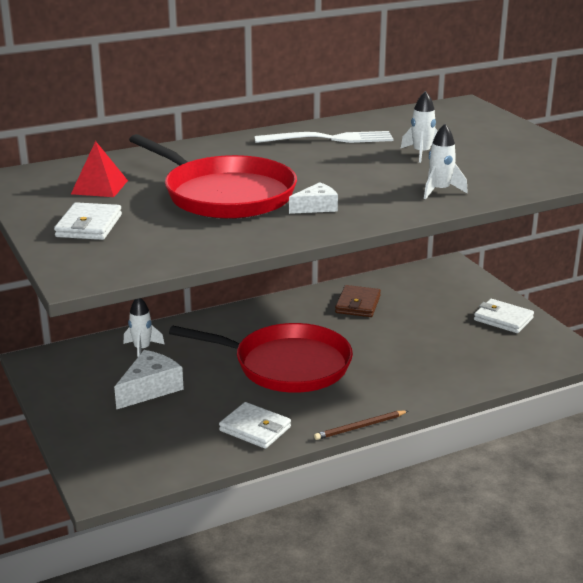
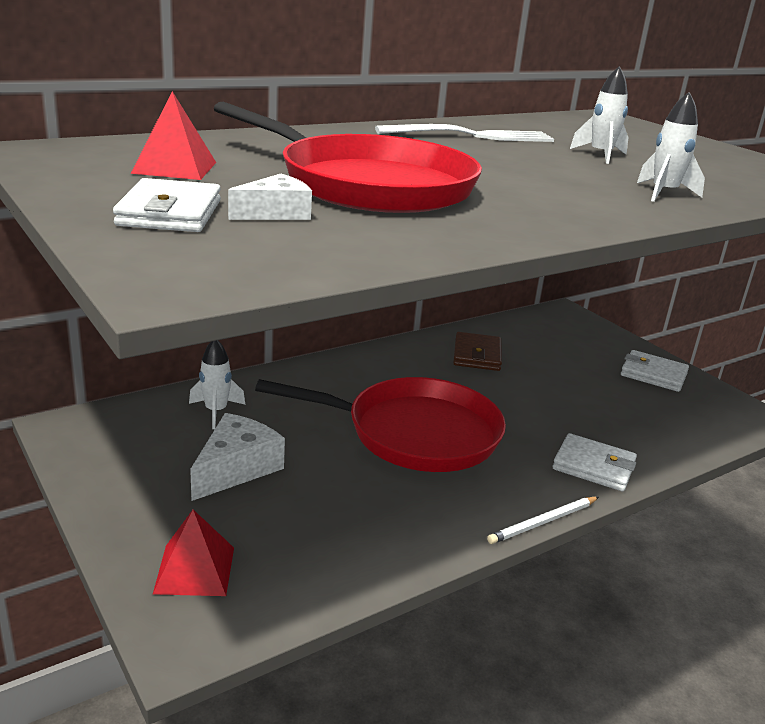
camera: 10 degrees left, 0 degrees up
(112, 450) = (194, 570): none -> red pyramid
(255, 429) = (400, 528): white wallet -> white wallet (593, 466)
(316, 207) = (512, 204): white cheese -> white cheese (275, 213)
(360, 427) = (543, 522): brown pencil -> white pencil

